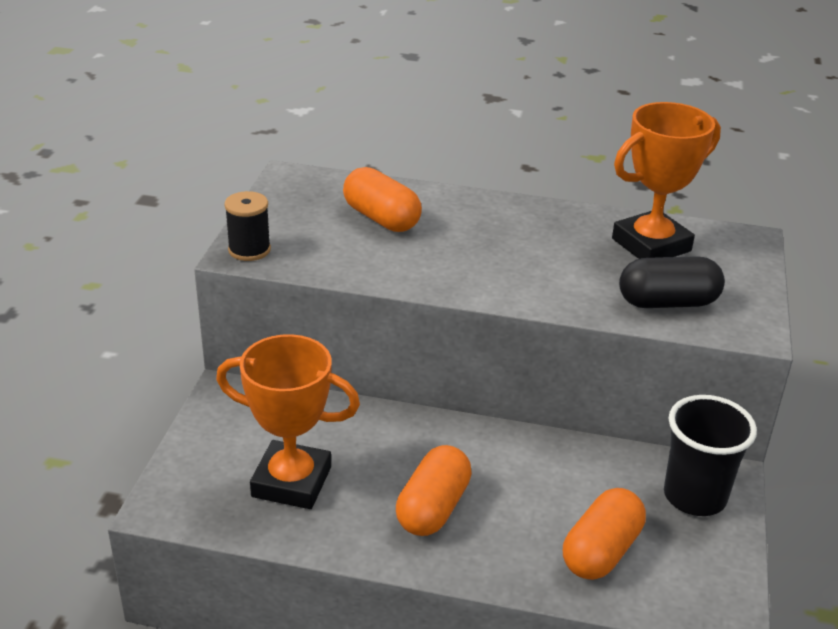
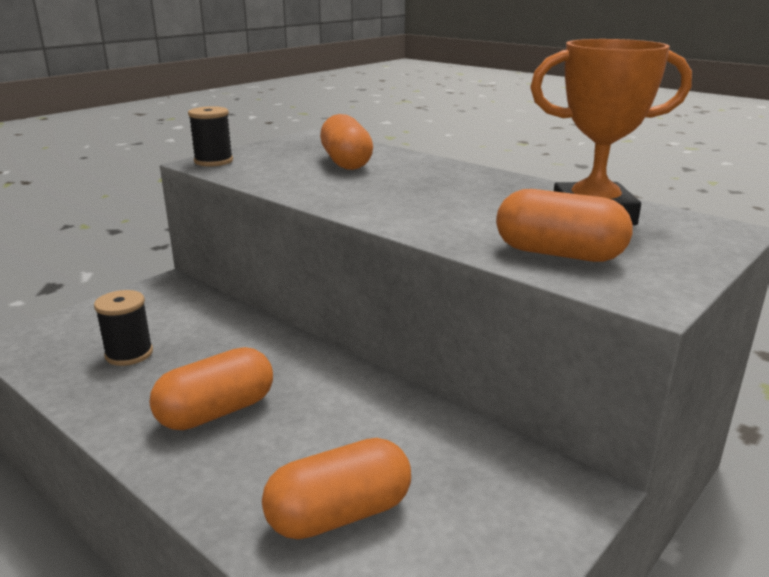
camera: 30 degrees right, 10 degrees down
(291, 482) = (129, 354): orange trophy -> black spool
(667, 302) = (559, 254): black capsule -> orange capsule
(694, 496) = (514, 498): black cup -> none

